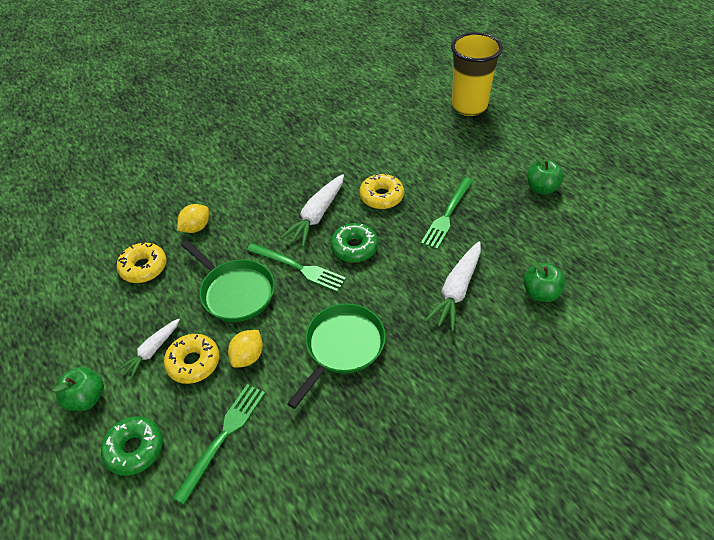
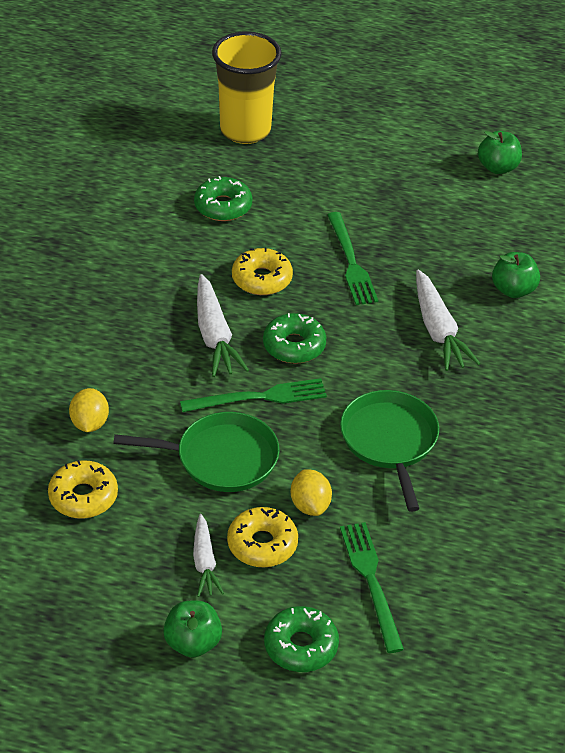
camera: 45 degrees left, 5 degrees down
(407, 143) = (223, 206): none -> green donut
(541, 188) = (414, 187): green apple -> green apple (498, 167)

